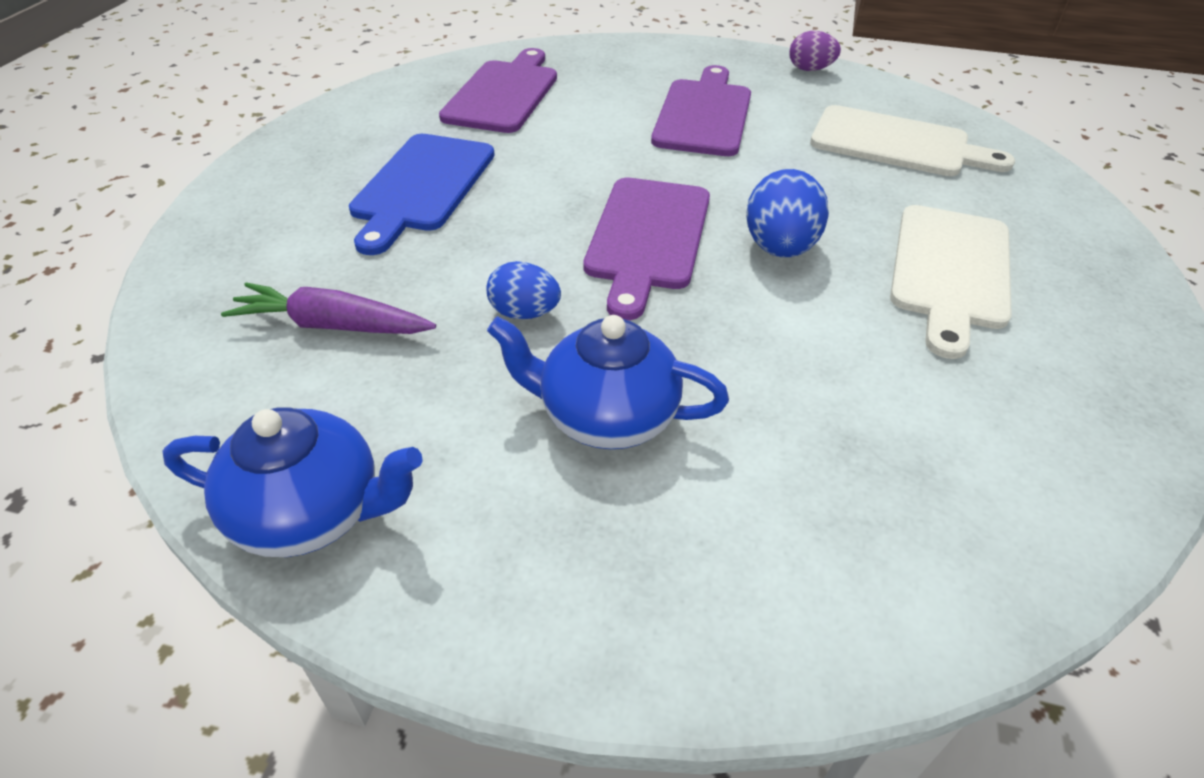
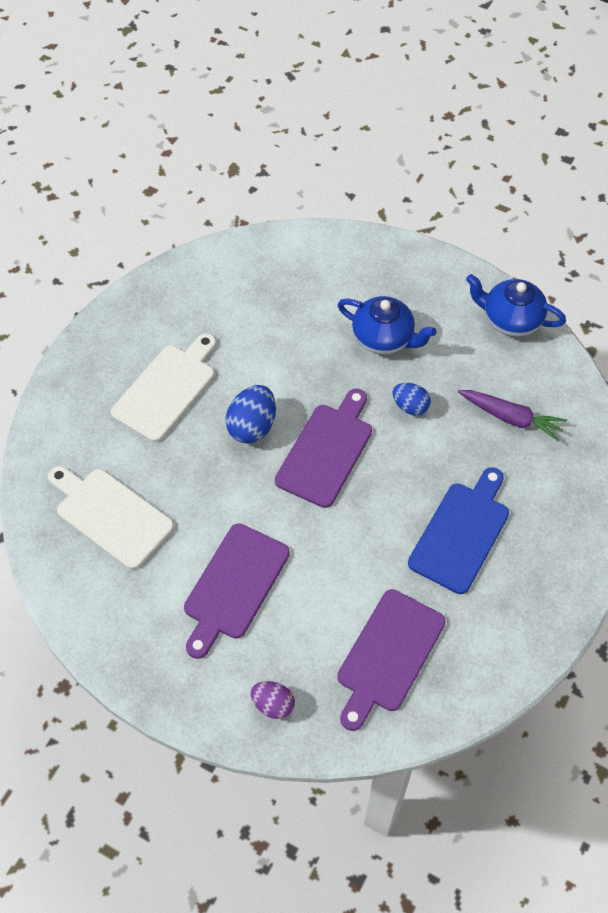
camera: 165 degrees left, 15 degrees up
(810, 69) = (108, 643): purple egg -> purple egg (273, 704)

